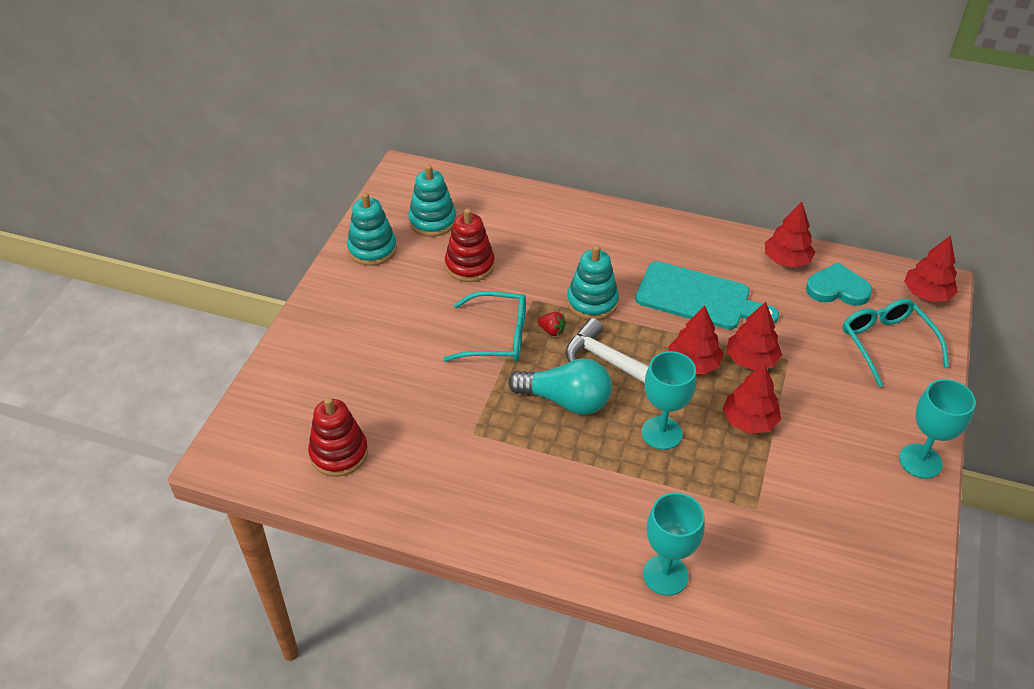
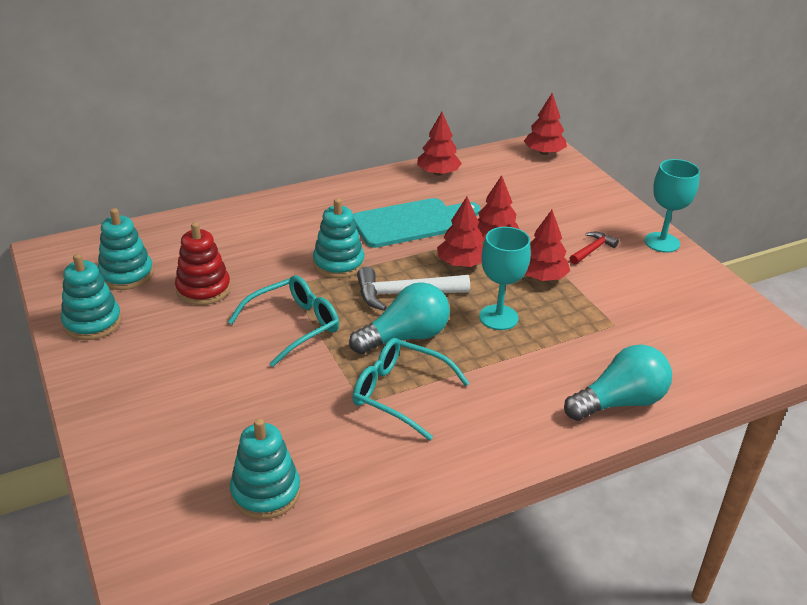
camera: 45 degrees left, 10 degrees down
(339, 453) = (265, 492): red stacking toy -> turquoise stacking toy
(552, 331) = (332, 298): red strawberry -> none
(665, 575) = (619, 402): turquoise goblet -> turquoise light bulb
(835, 424) = (592, 250): none -> red hammer
(837, 289) = (491, 174): turquoise heart -> none
(886, 343) = (558, 190): turquoise glasses -> turquoise glasses (399, 393)

